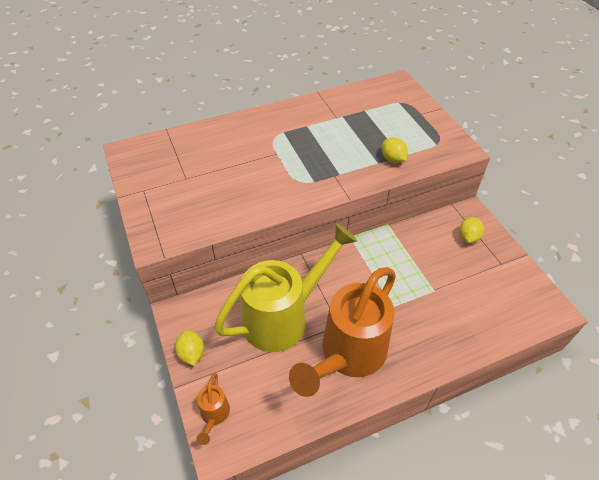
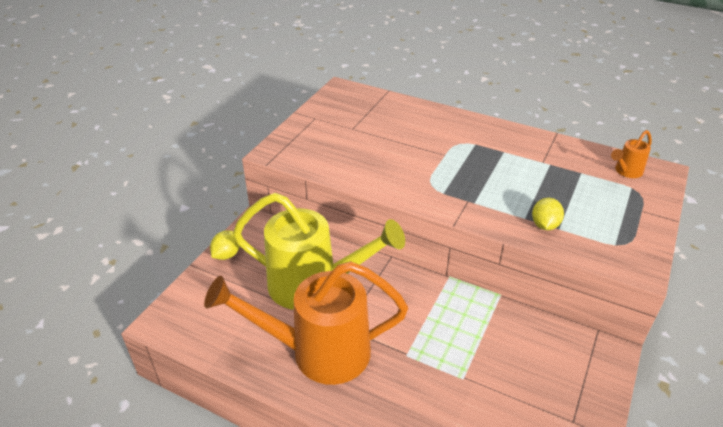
camera: 50 degrees right, 10 degrees down
(214, 415) = (186, 301): orange watering can -> orange watering can (626, 171)
(468, 237) = (570, 370): yellow lemon -> none

